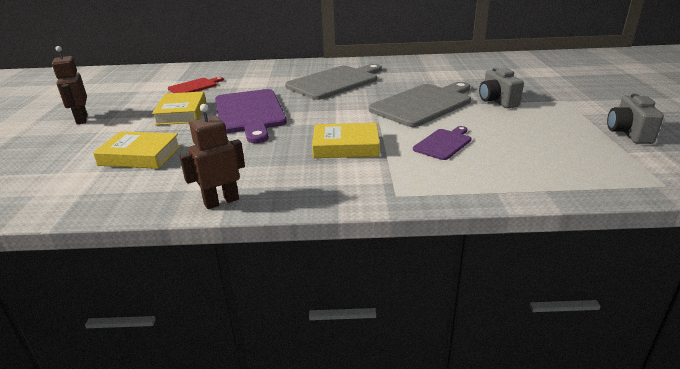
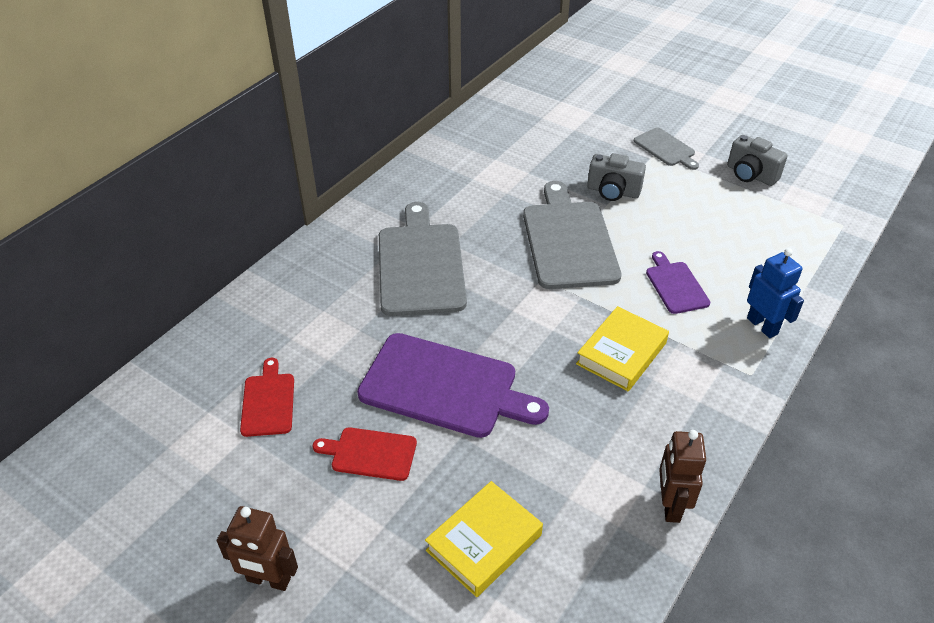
camera: 55 degrees left, 15 degrees up
(181, 113) = (370, 453): yellow book -> red cutting board
(459, 185) = (762, 326): none -> blue robot
(581, 101) = (666, 148): none -> grey cutting board

